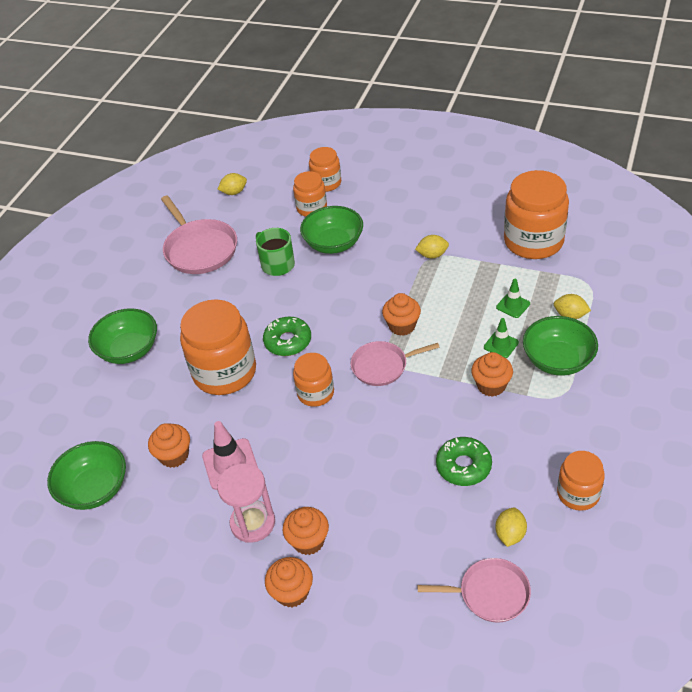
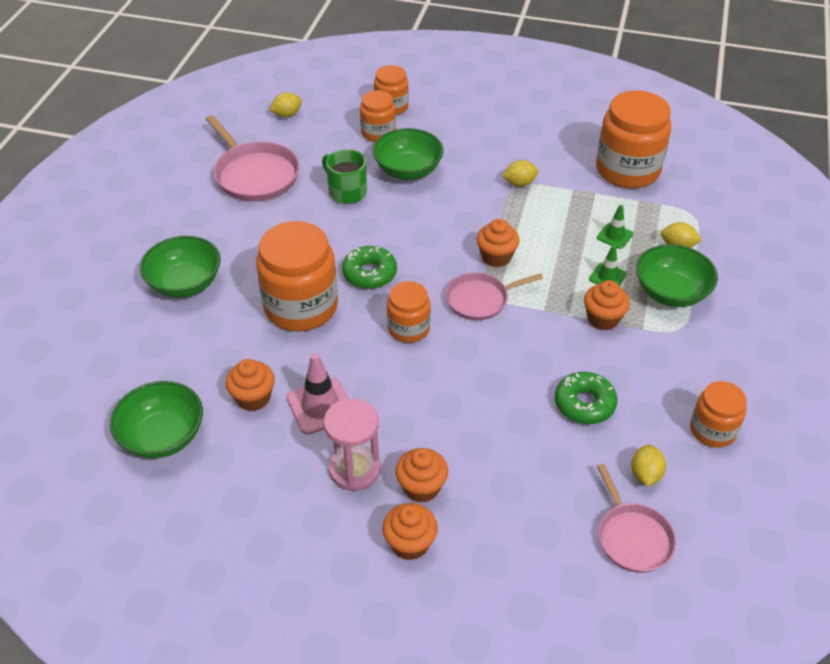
camera: 10 degrees left, 0 degrees up
(490, 593) = (633, 537): pink pan -> pink pan turned 75 degrees clockwise

